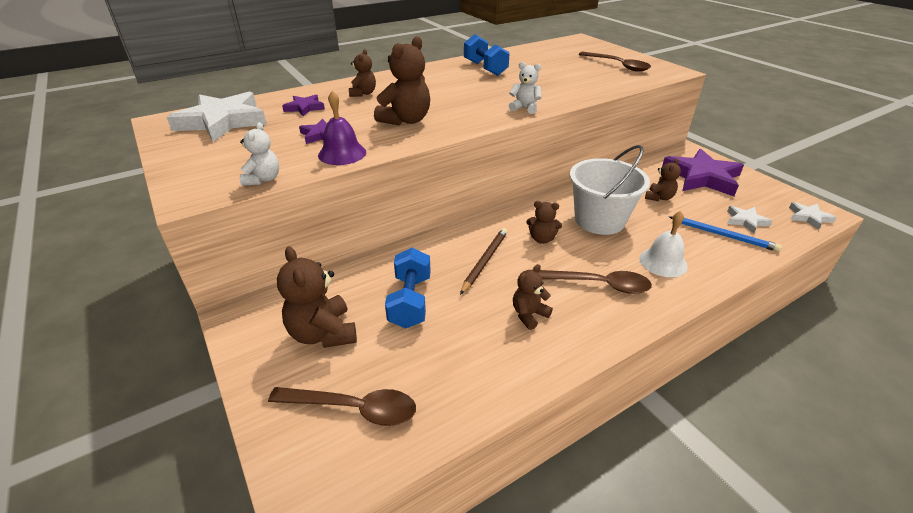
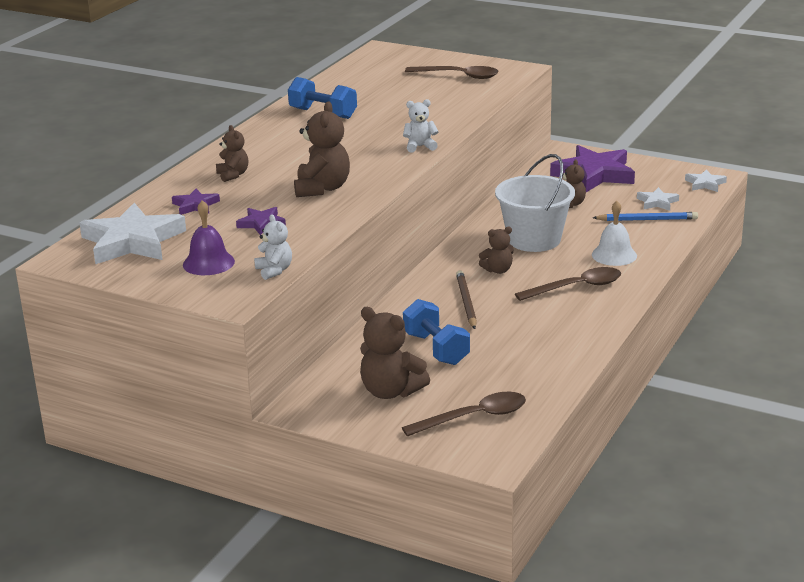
camera: 30 degrees left, 10 degrees down
(342, 153) = (309, 232): purple bell -> purple bell (208, 263)
(529, 314) = (542, 324): brown teddy bear -> none

